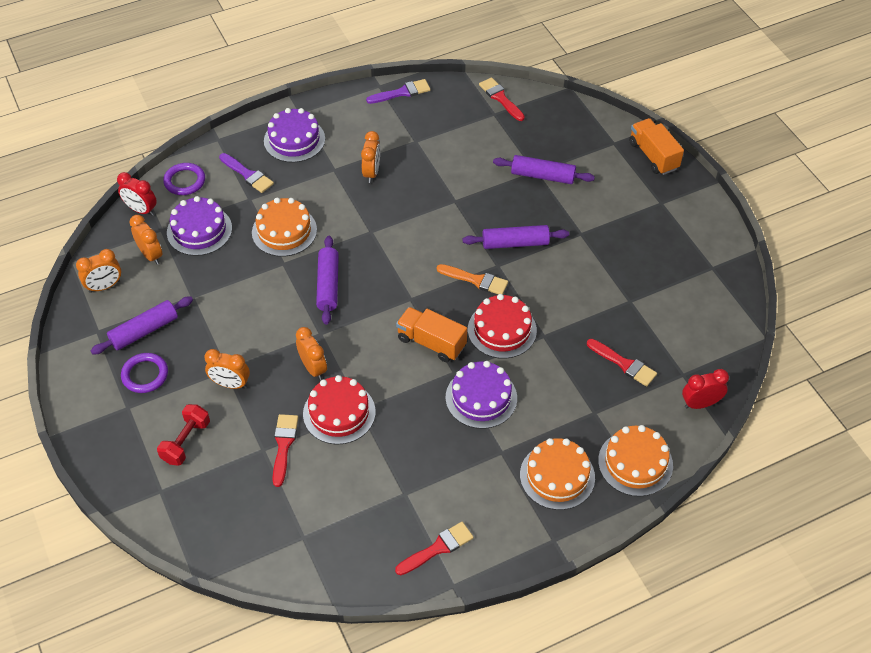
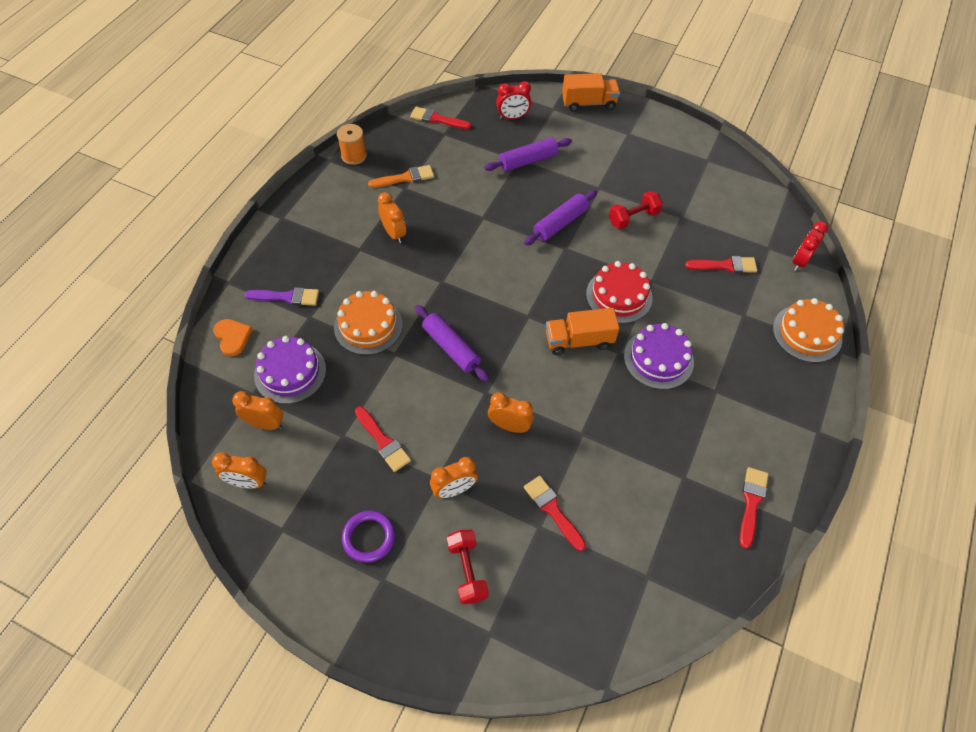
camera: 40 degrees left, 5 degrees up
(104, 286) = (248, 482): orange clock -> orange clock turned 75 degrees clockwise
(141, 210) = (215, 388): red clock -> red clock (513, 117)
(144, 331) = (328, 497): purple rolling pin -> none
(184, 181) = (232, 337): purple ring -> orange heart
(215, 319) = (383, 441): none -> red brush
(294, 140) = (300, 244): purple cake -> none
(339, 413) = (568, 448): red cake -> none
(401, 92) = (354, 156): purple brush -> orange spool
(475, 280) = (561, 270): orange brush -> orange brush (405, 178)
(557, 476) = (770, 381): orange cake -> none
(584, 276) = (633, 218): none -> red dumbbell
(653, 156) = (588, 103): orange truck -> orange truck turned 150 degrees clockwise

